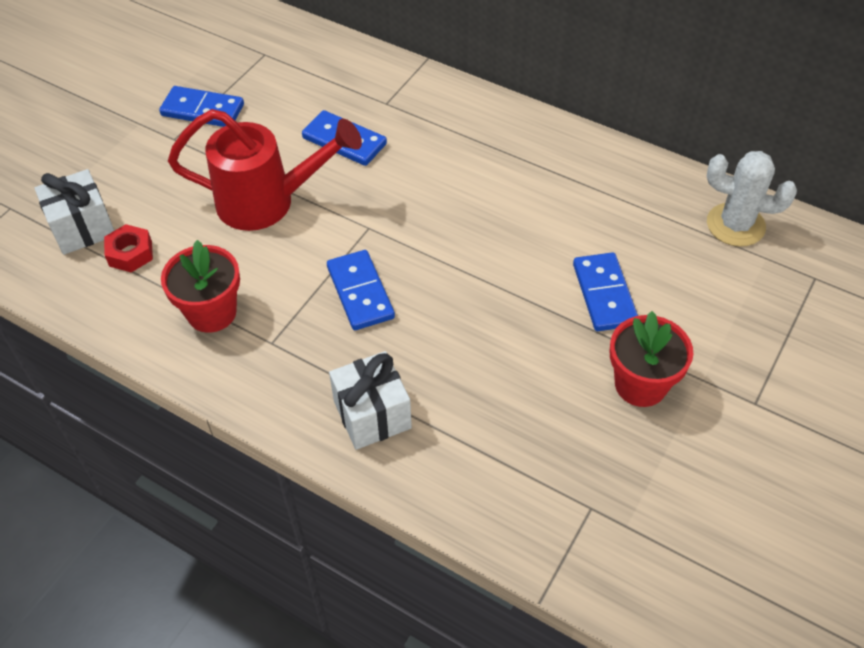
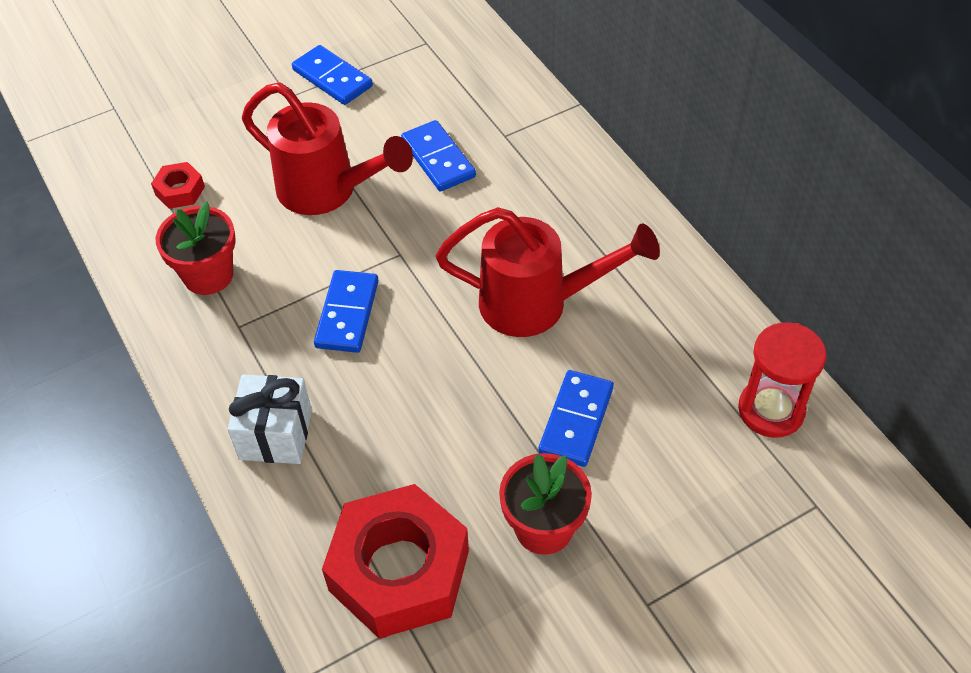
camera: 30 degrees right, 0 degrees up
(82, 228) = (158, 150): white gift -> none
(510, 220) = (539, 304): none -> red watering can
(555, 471) = (399, 570): none -> red nut
(735, 225) = (771, 410): white cactus -> red hourglass

